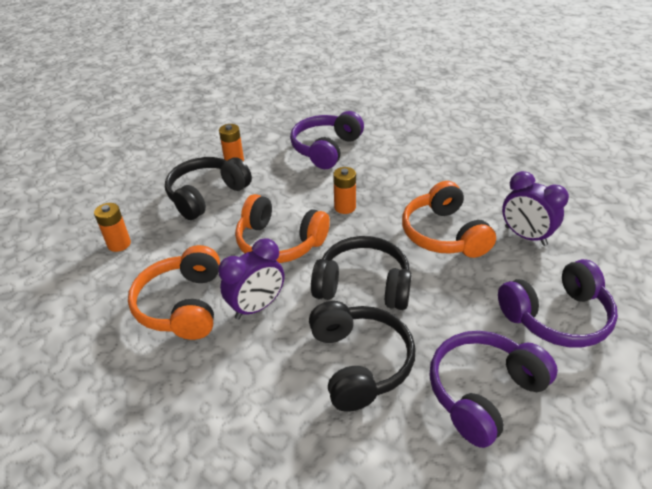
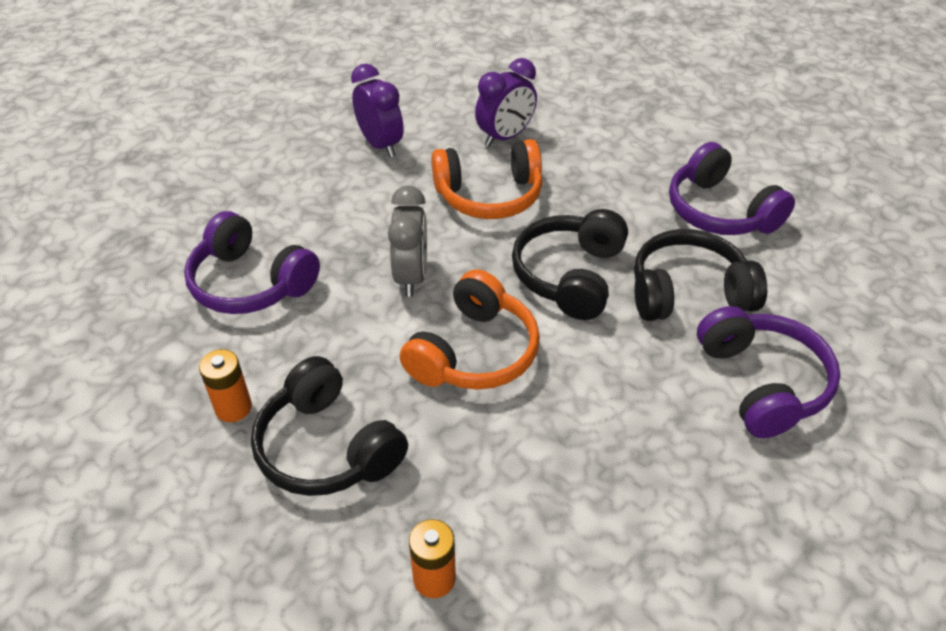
camera: 85 degrees left, 5 degrees up
(182, 305) = (591, 468): orange headphones -> none
(257, 307) = (600, 381): purple clock -> purple clock (380, 145)
(345, 207) = (411, 276): orange battery -> grey clock
(556, 316) = (626, 146): purple headphones -> purple headphones (762, 383)

